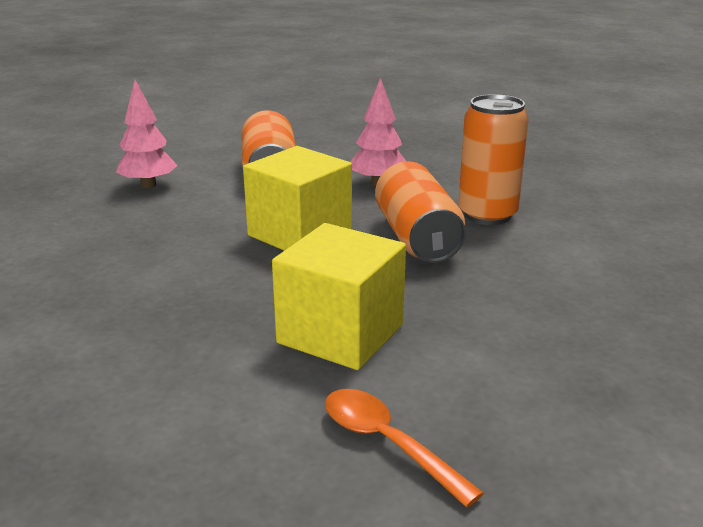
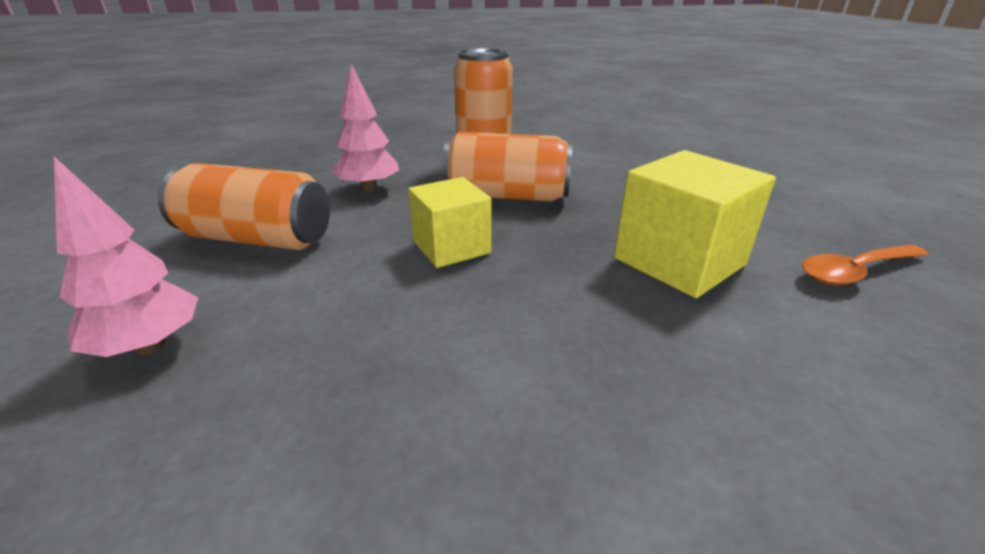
camera: 70 degrees left, 5 degrees up
(300, 234) = (451, 247): yellow cube -> yellow cube, size x0.67

